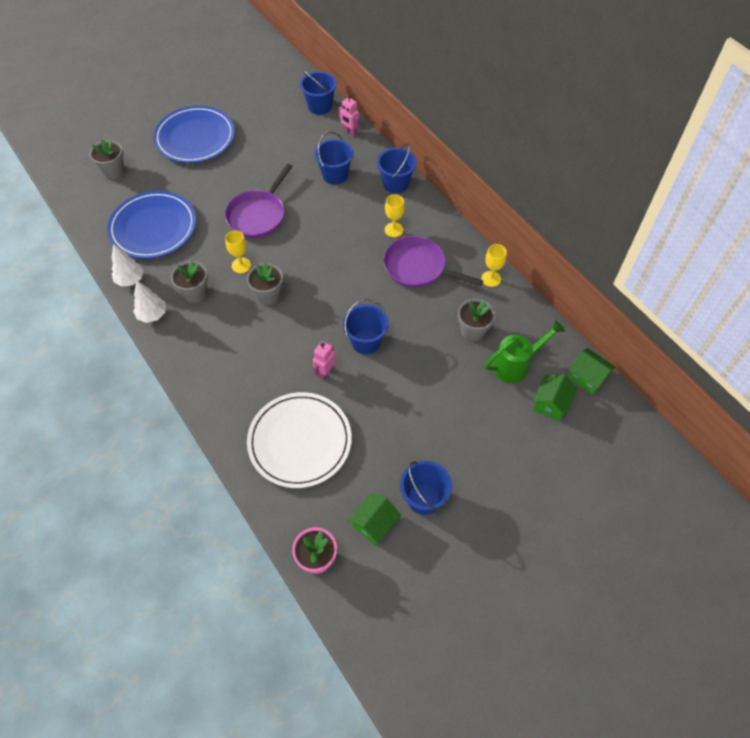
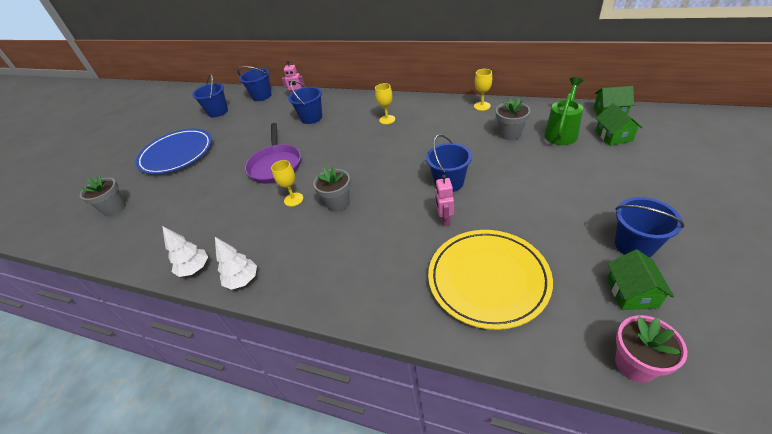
camera: 30 degrees left, 15 degrees down
(153, 228) = (186, 222): blue plate -> none
(195, 293) = (270, 240): grey flower pot -> none
(300, 441) = (488, 279): white plate -> yellow plate
(395, 184) = (359, 101): blue bucket -> blue bucket (218, 112)
(418, 267) = (429, 126): purple pan -> none

